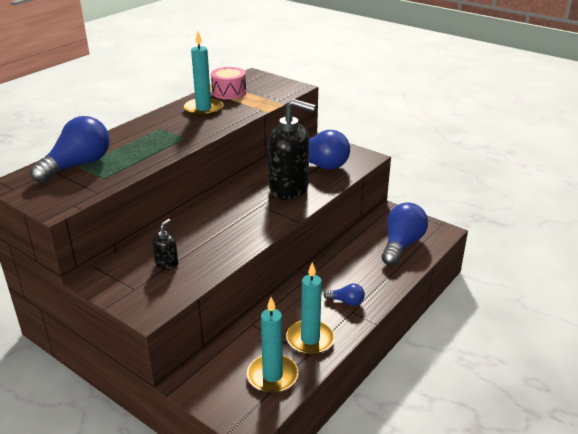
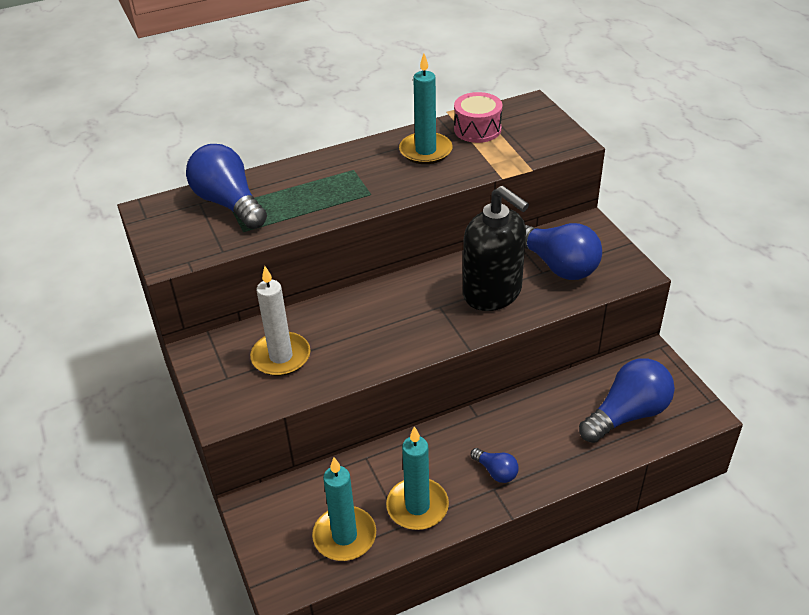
camera: 30 degrees right, 10 degrees up
(78, 165) = (229, 203): blue light bulb -> blue light bulb turned 105 degrees counterclockwise
(167, 264) = (281, 357): black soap dispenser -> white candle

